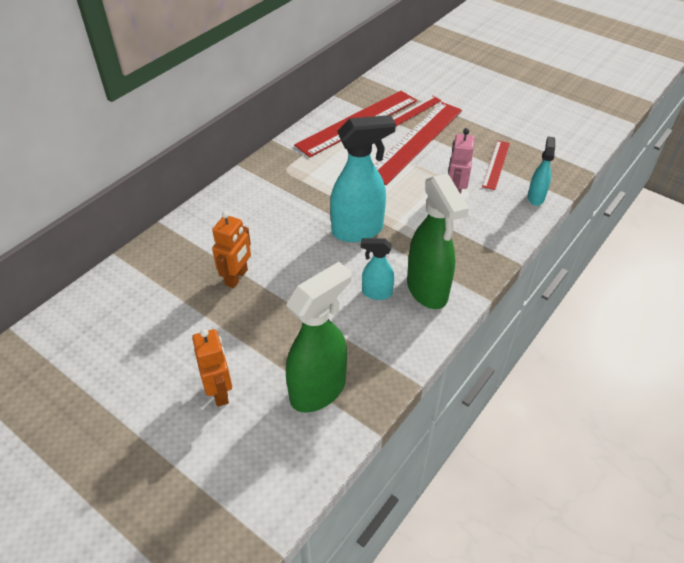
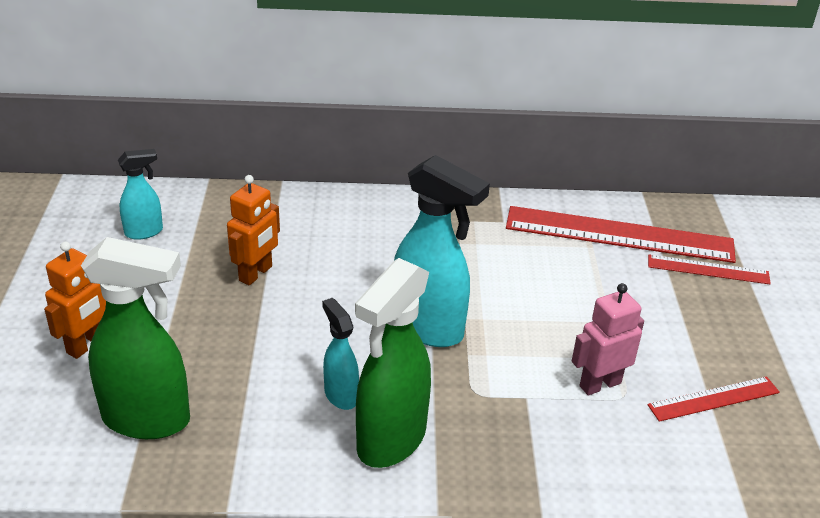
camera: 50 degrees right, 10 degrees down
(237, 277) = (256, 274): orange robot -> orange robot turned 45 degrees counterclockwise
(415, 141) = (653, 300): red ruler -> none
(535, 197) = (699, 474): turquoise spray bottle -> turquoise spray bottle (144, 232)

